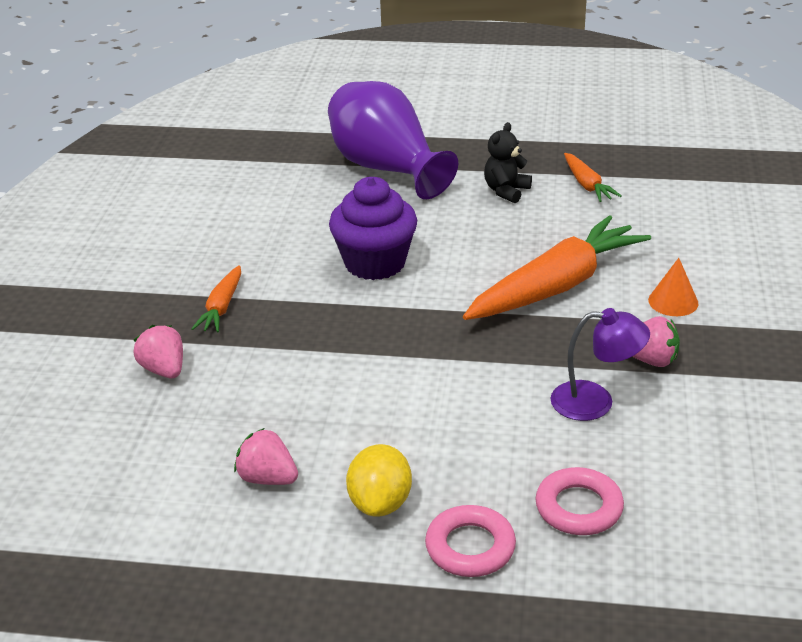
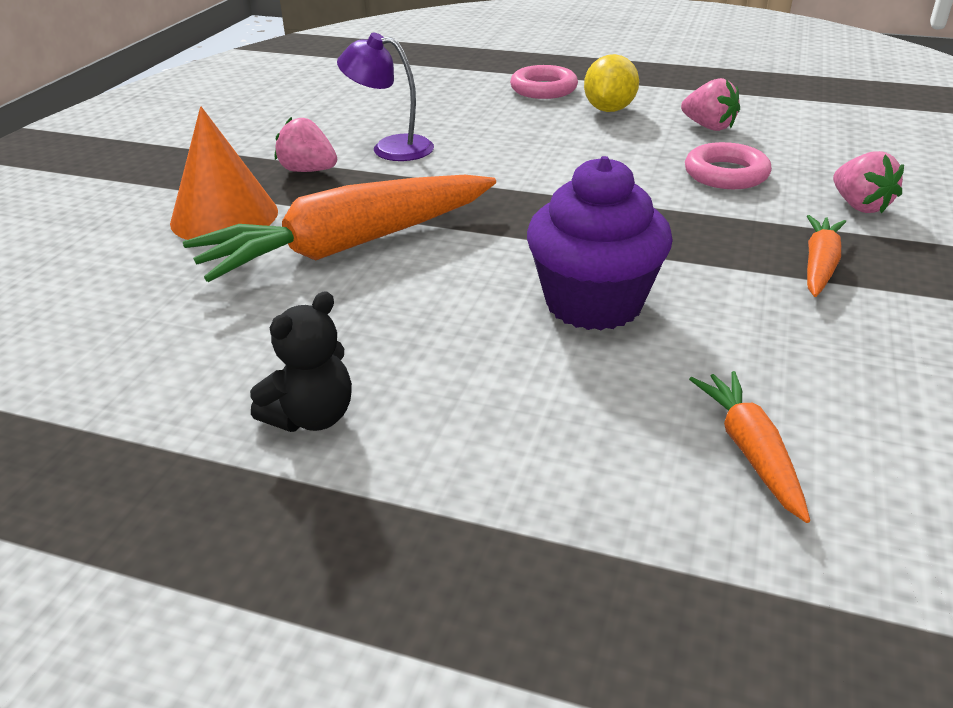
camera: 170 degrees left, 0 degrees up
(386, 169) = (542, 525): purple vase -> none
(578, 507) = (452, 99): pink ring -> pink ring (726, 174)
(587, 185) = (150, 411): orange carrot -> orange carrot (750, 451)
(673, 301) = (224, 216): orange cone -> orange cone, size x1.71

